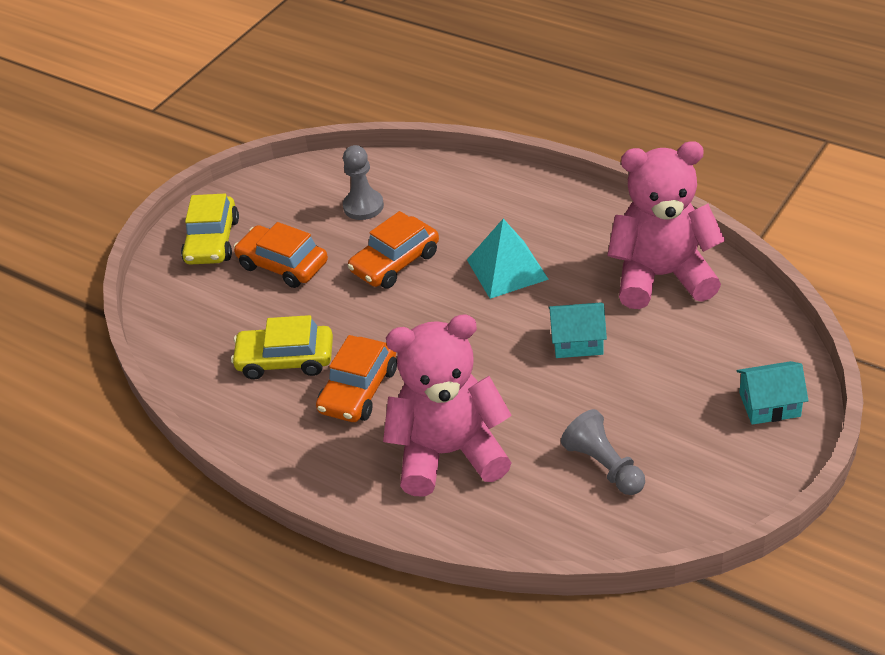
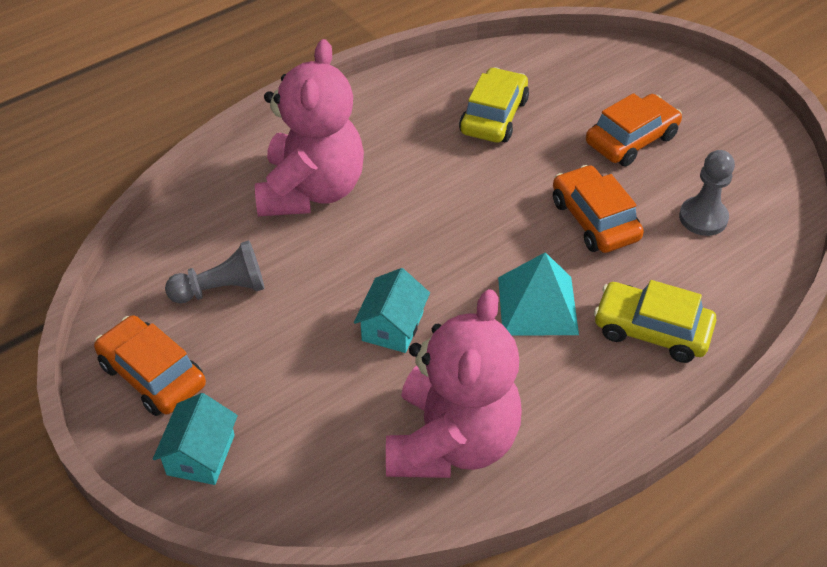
camera: 105 degrees right, 5 degrees up
(212, 241) = (692, 100): yellow car -> yellow car (651, 330)
(358, 390) = (426, 153): orange car -> orange car (153, 375)

